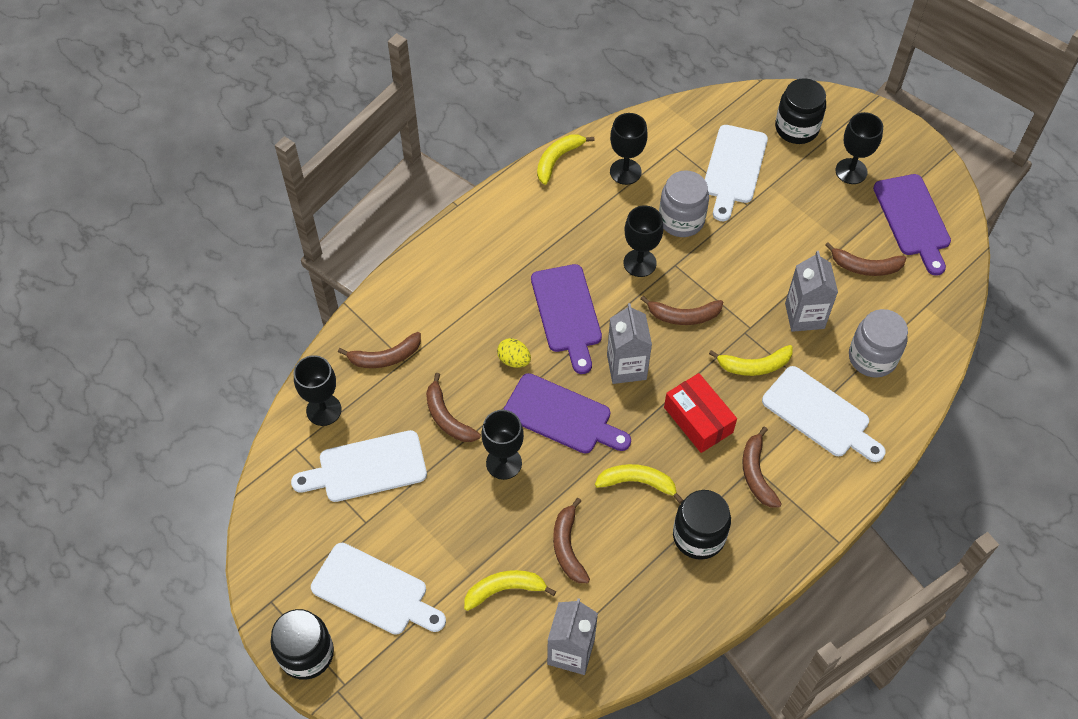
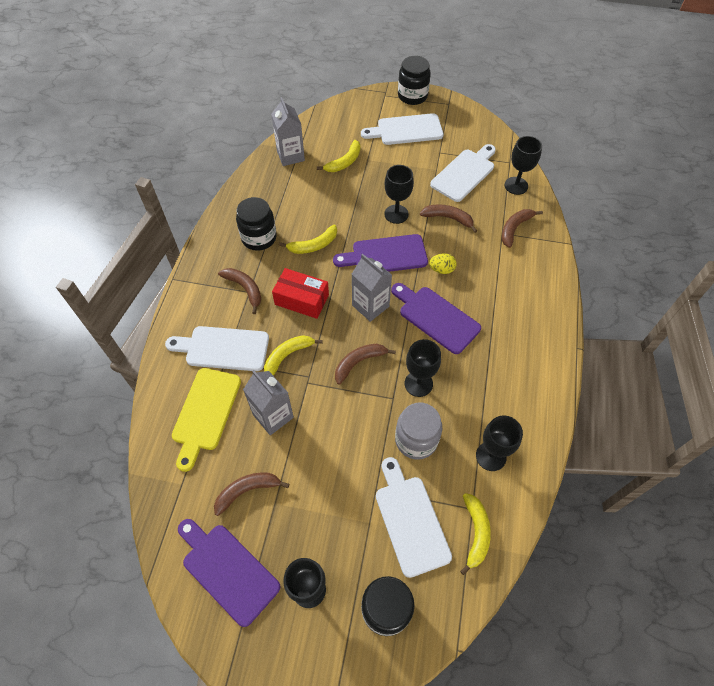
camera: 145 degrees right, 0 degrees up
(557, 160) = (548, 432): yellow banana -> yellow banana (475, 533)
(568, 547) = (327, 195): brown banana -> none
(872, 357) = (205, 413): grey jar -> yellow cutting board

